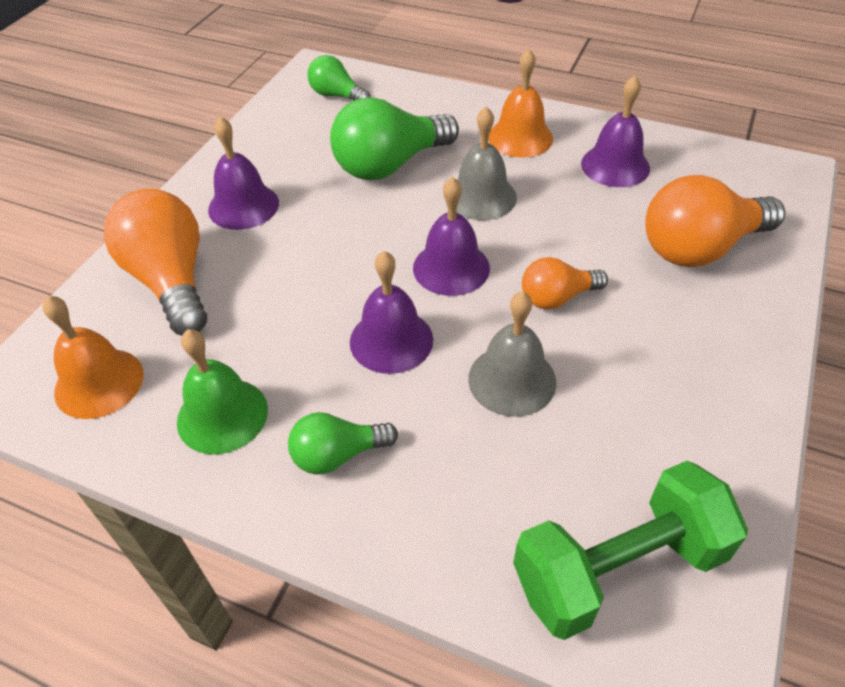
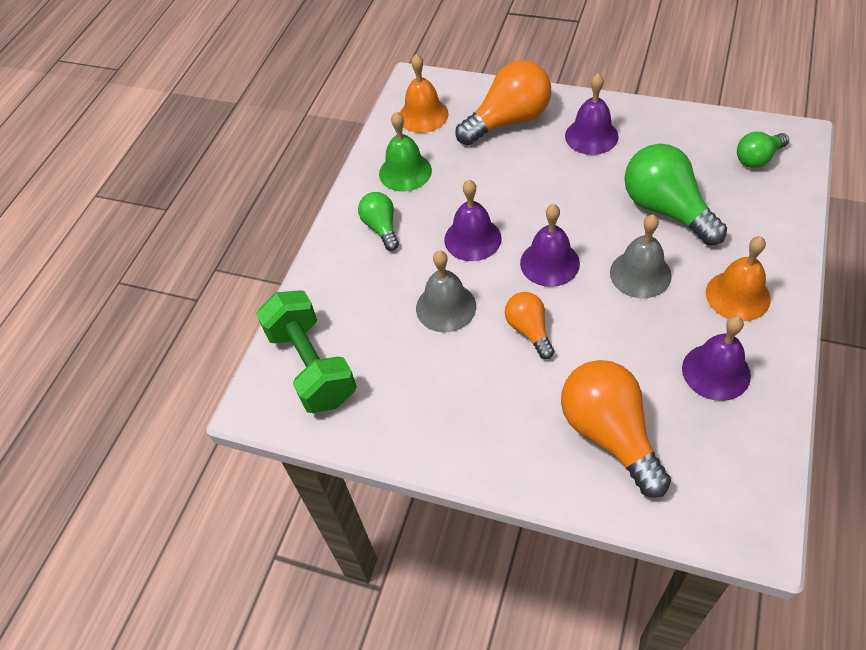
camera: 90 degrees right, 5 degrees up
(337, 95) = (758, 158): green light bulb -> green light bulb turned 150 degrees counterclockwise

